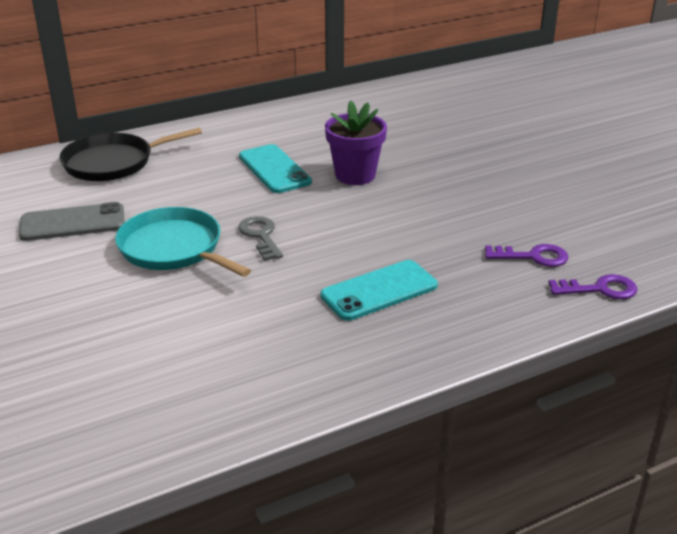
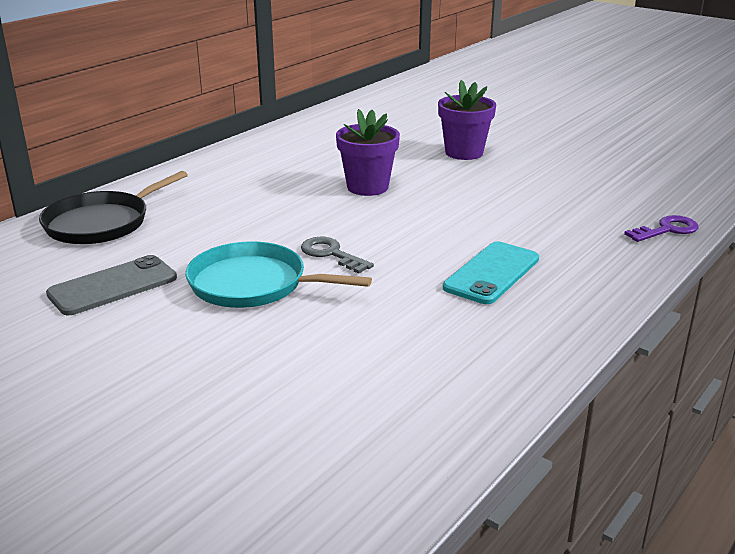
camera: 25 degrees left, 5 degrees down
(274, 169) = (284, 197): turquoise phone -> none
(481, 156) = (464, 153): none -> purple flower pot
(533, 257) = (589, 218): purple key -> none

